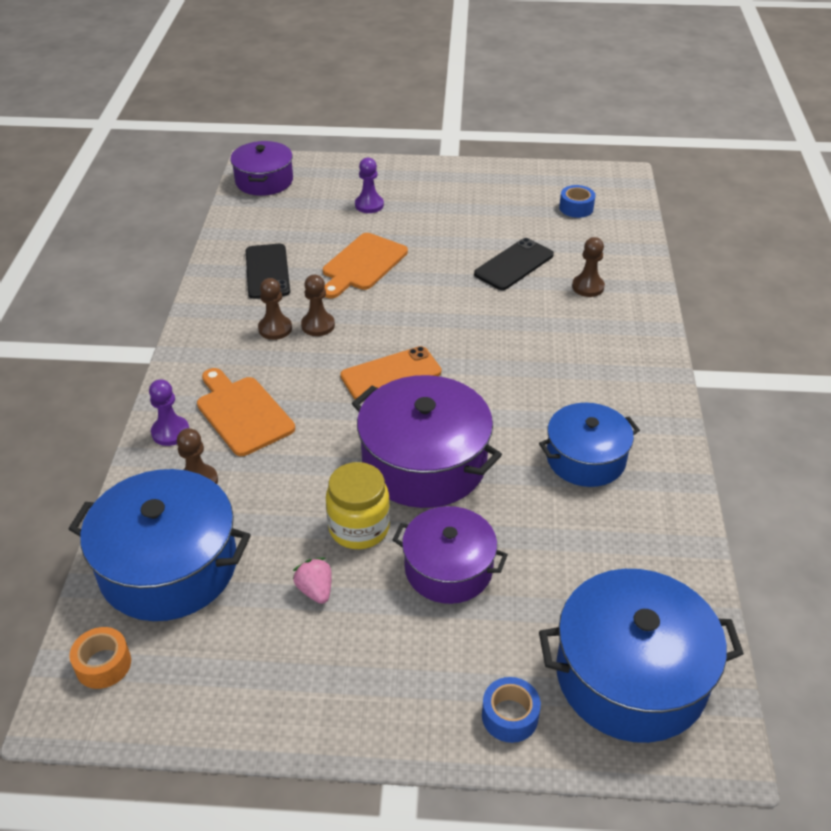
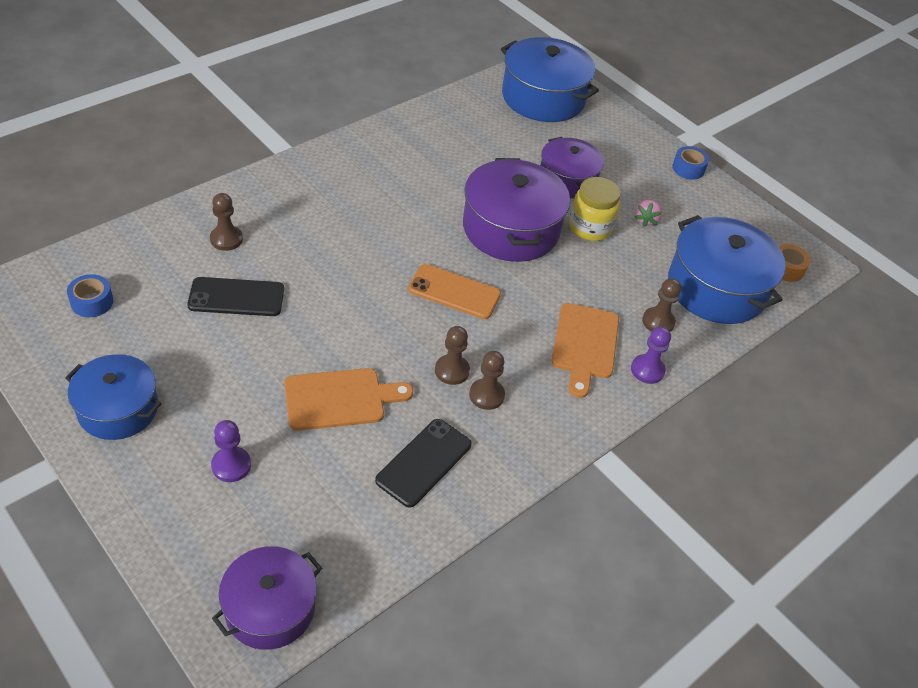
camera: 140 degrees left, 5 degrees up
(510, 716) = (612, 123): blue tape -> blue tape (688, 168)
(585, 458) = (422, 164): blue pot -> blue pot (118, 409)

